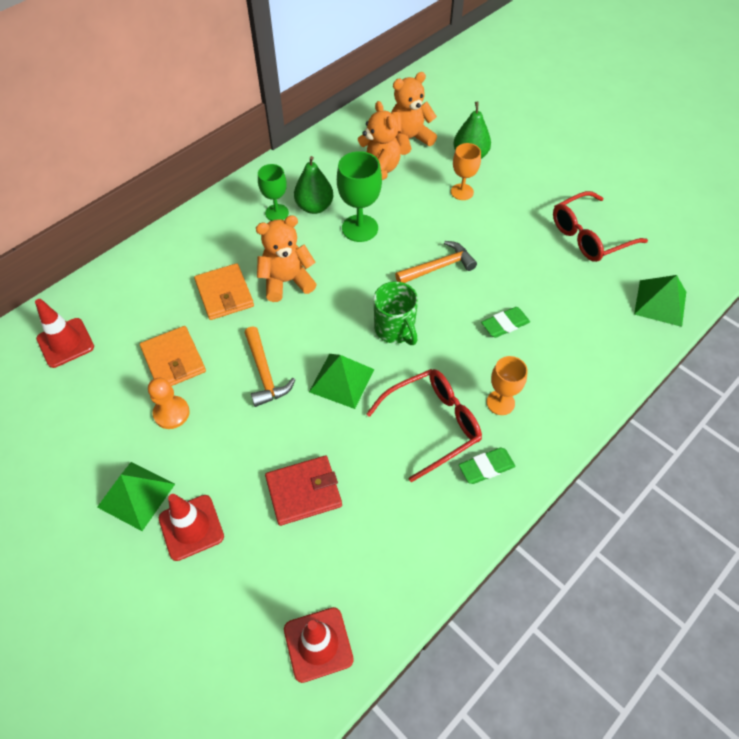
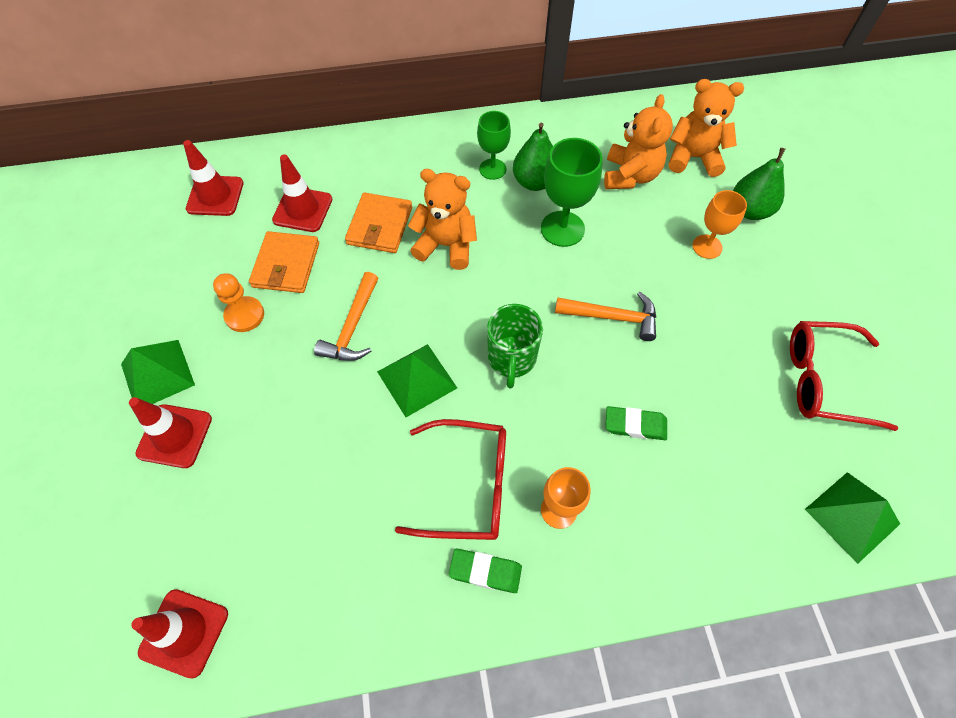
camera: 35 degrees right, 5 degrees up
(151, 314) = (303, 209): none -> red traffic cone
(304, 492) = (292, 470): red wallet -> none

